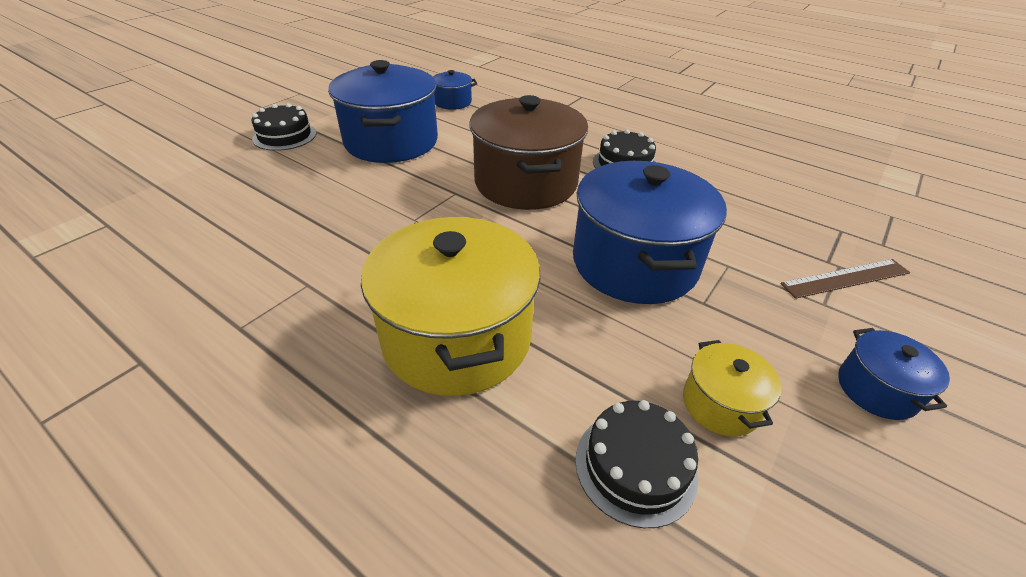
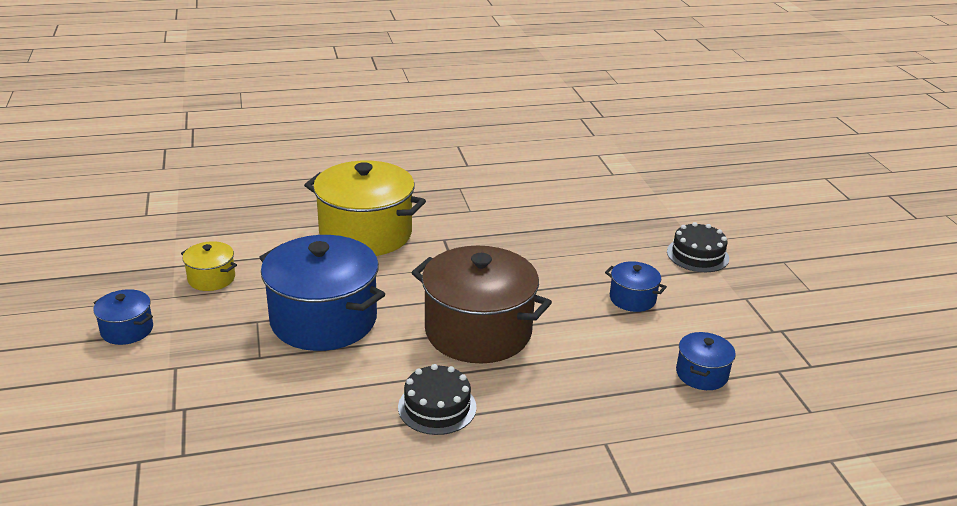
camera: 130 degrees right, 10 degrees down
(391, 142) = (632, 299): blue pot -> blue pot, size x0.46
(635, 466) = (234, 240): black cake -> none
(846, 278) = (164, 400): brown ruler -> none

